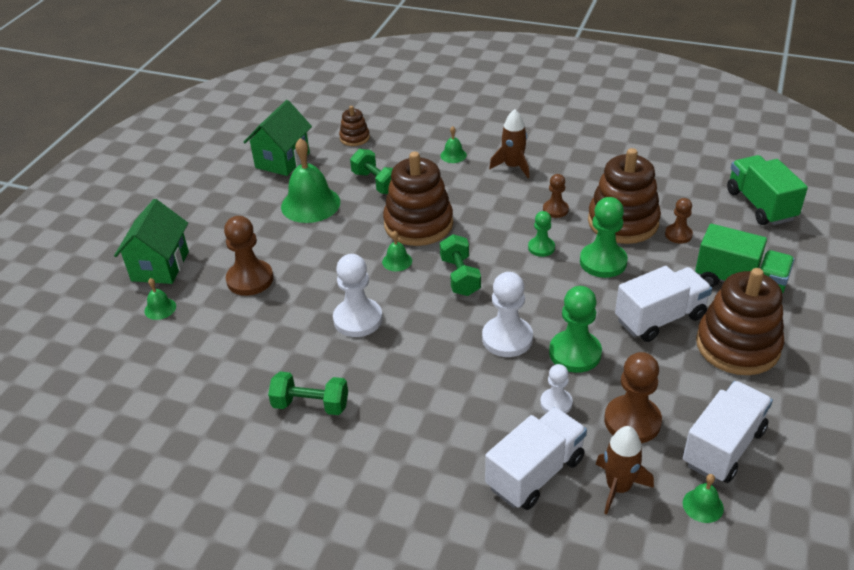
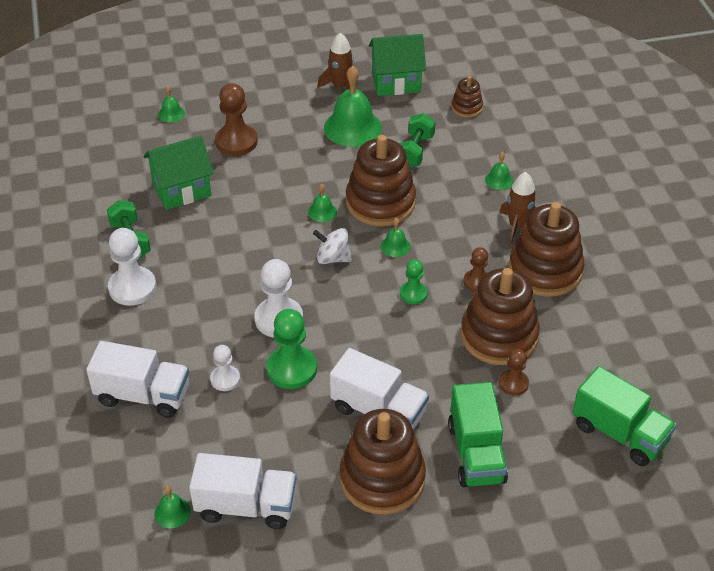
camera: 55 degrees right, 5 degrees up
(160, 266) = (215, 88): green house -> green house (182, 190)
(358, 319) = (236, 222): white pawn -> white pawn (132, 288)
(460, 276) = (333, 258): green dumbbell -> white spinning top
(477, 236) = (395, 246): none -> green bell
(571, 172) = (545, 270): none -> brown stacking toy
(603, 262) = (427, 343): green pawn -> none
(618, 487) = (159, 452): brown rocket -> brown rocket (341, 86)
(632, 421) = (236, 435): brown pawn -> none
(760, 205) = (619, 433): green truck -> green truck turned 90 degrees clockwise

